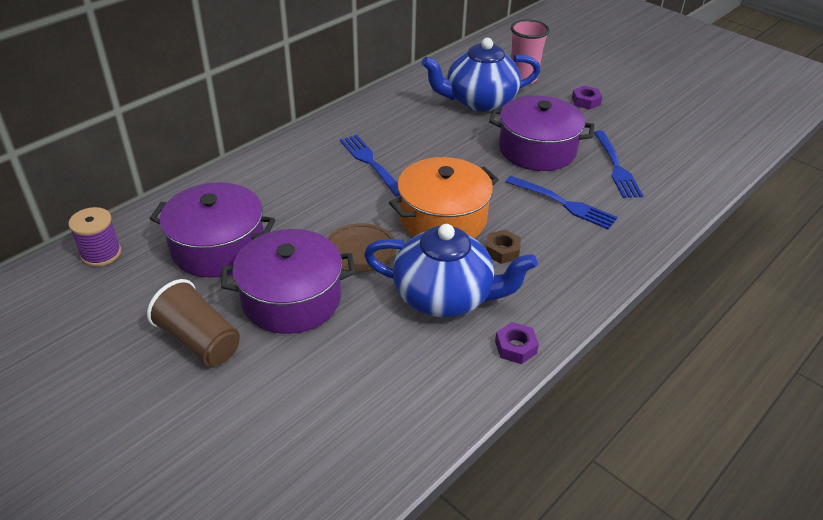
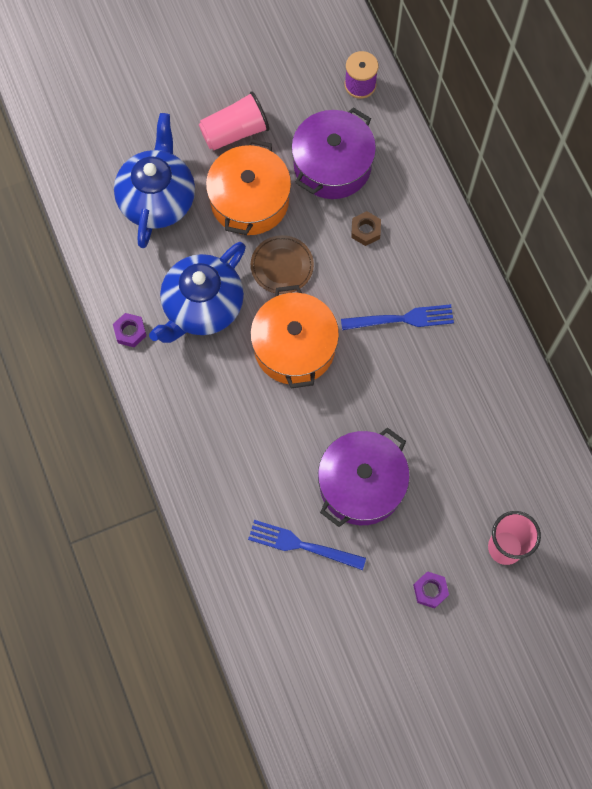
camera: 115 degrees right, 30 degrees up
(199, 341) = (235, 132): brown cup -> pink cup
(291, 299) = (249, 200): purple pot -> orange pot
(479, 101) = (474, 473): blue teapot -> blue teapot (157, 199)
(502, 251) = (232, 374): brown nut -> brown nut (365, 230)
(563, 203) = (270, 460): blue fork -> none

